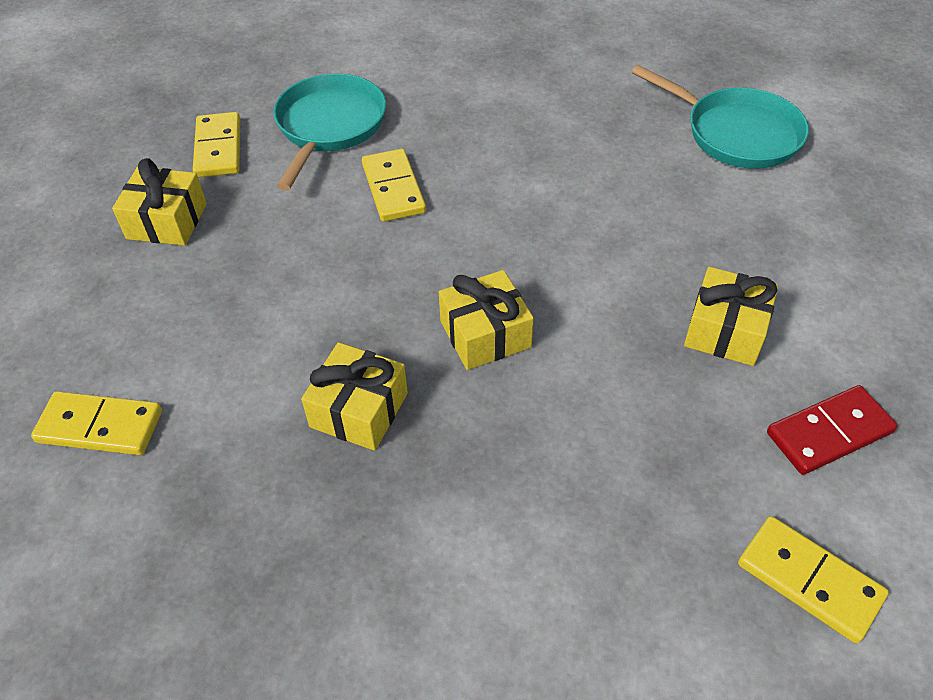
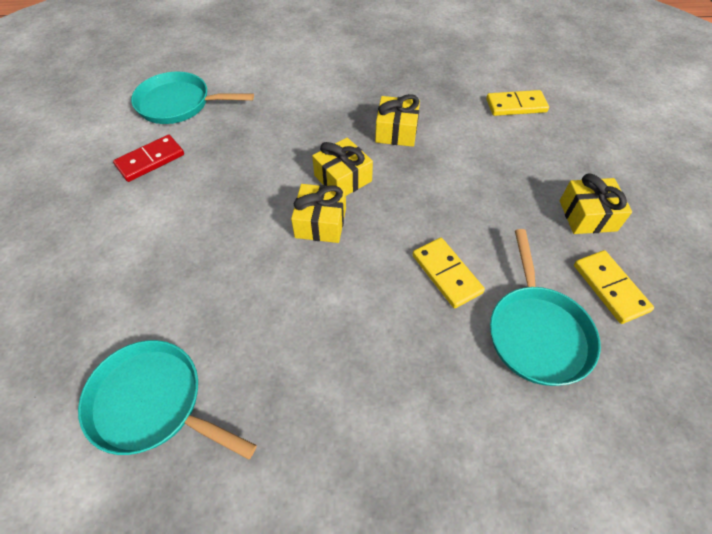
camera: 165 degrees right, 5 degrees up
(725, 331) = (197, 205): yellow gift -> yellow gift (320, 223)
(809, 581) = (179, 104): yellow domino -> turquoise pan

